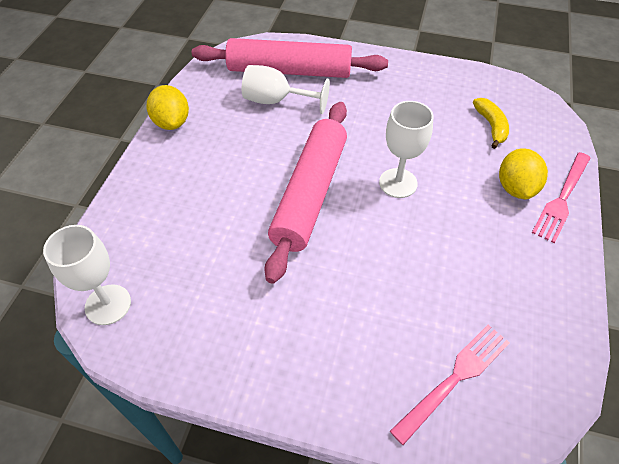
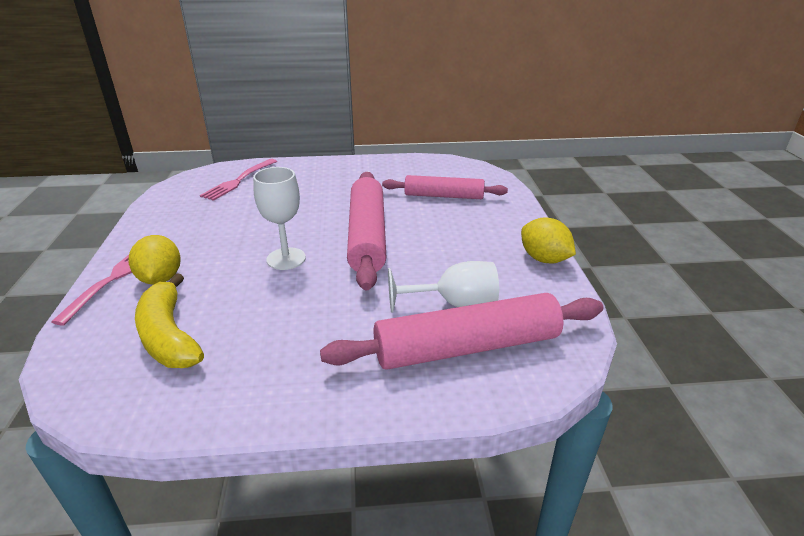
camera: 160 degrees right, 20 degrees down
(108, 304) = (464, 169): white goblet -> none
(186, 243) = (443, 196): none -> pink rolling pin
(491, 126) = (169, 336): yellow banana -> yellow banana, size x1.61

